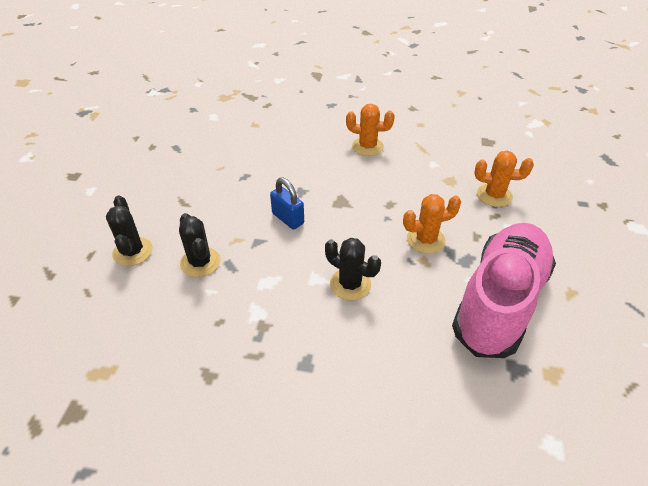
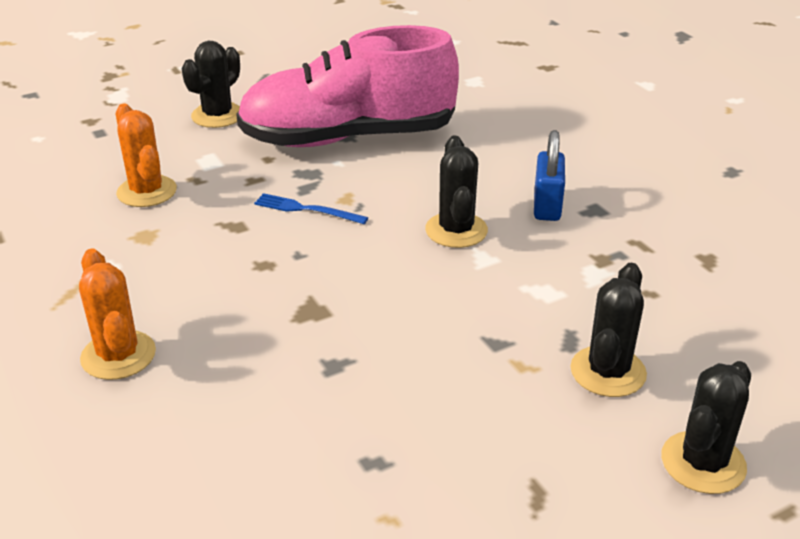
camera: 130 degrees left, 10 degrees down
(288, 218) = (414, 341): blue padlock -> blue padlock (547, 206)
(425, 240) = (306, 209): orange cactus -> blue fork
(577, 257) = (217, 115): none -> black cactus

